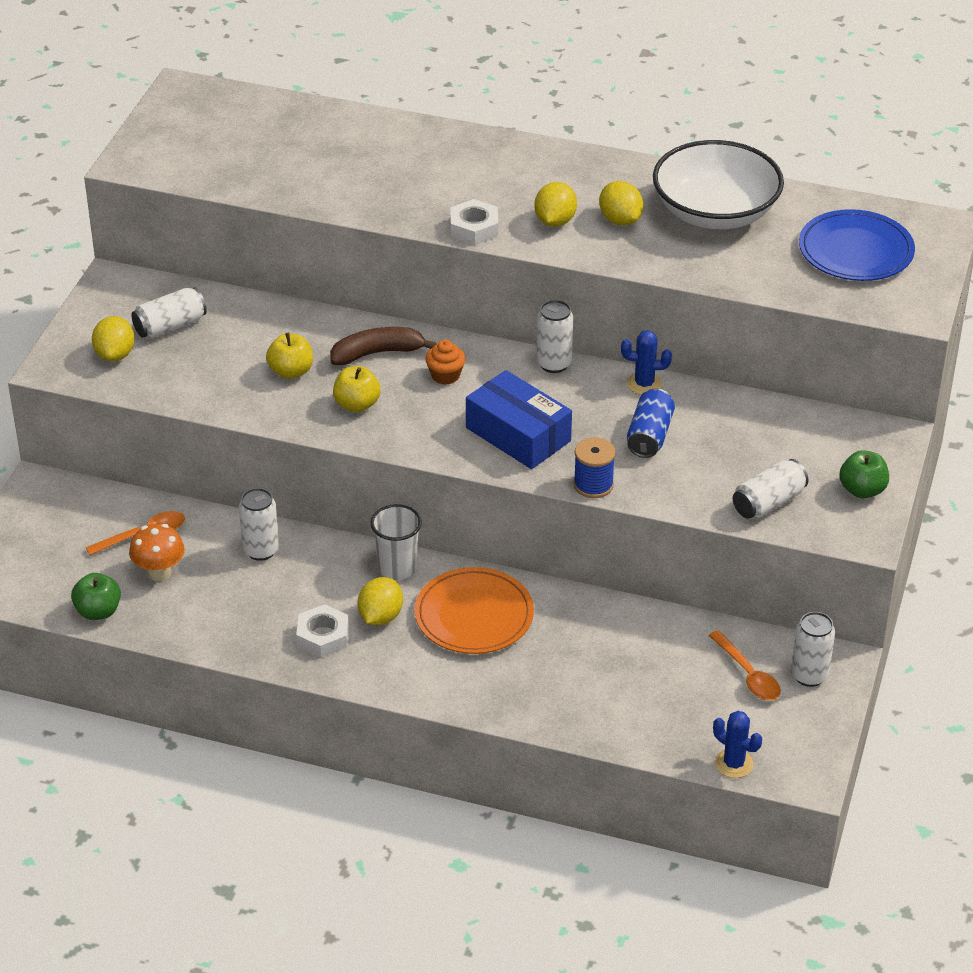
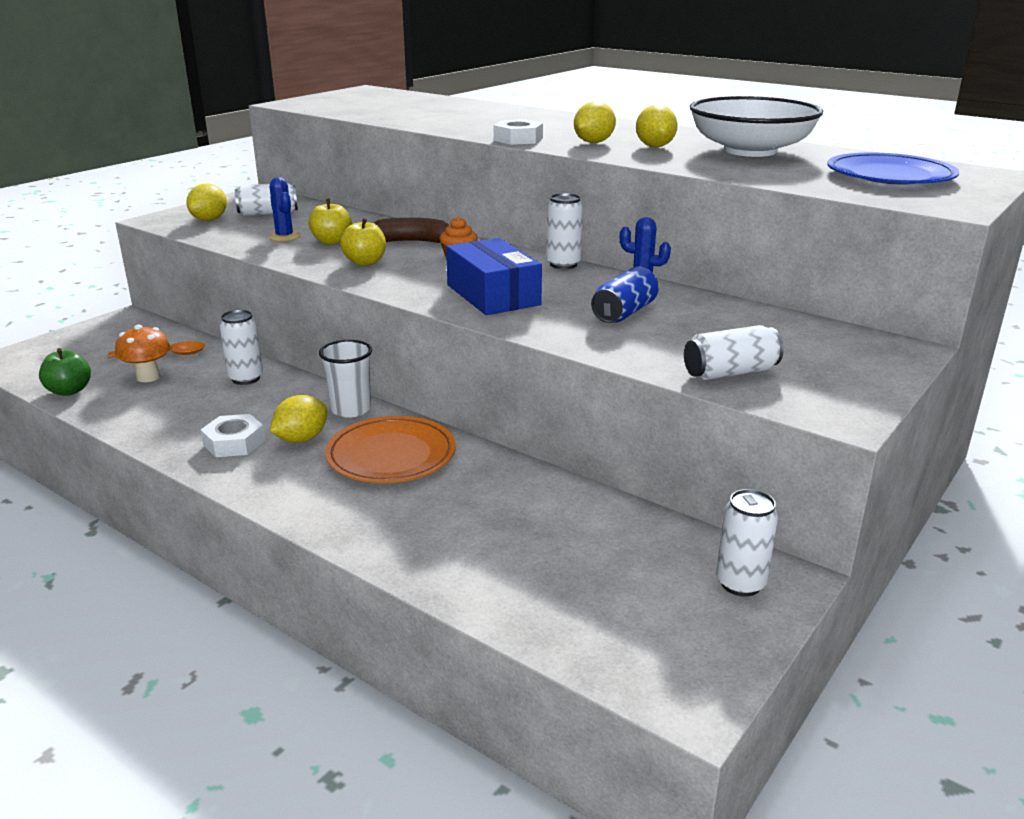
camera: 20 degrees right, 15 degrees down
(593, 485) = (540, 333): blue spool -> none
(734, 764) = (593, 658): blue cactus -> blue cactus (284, 237)
(748, 674) = (661, 566): orange spoon -> none
(862, 490) = (852, 380): green apple -> none

